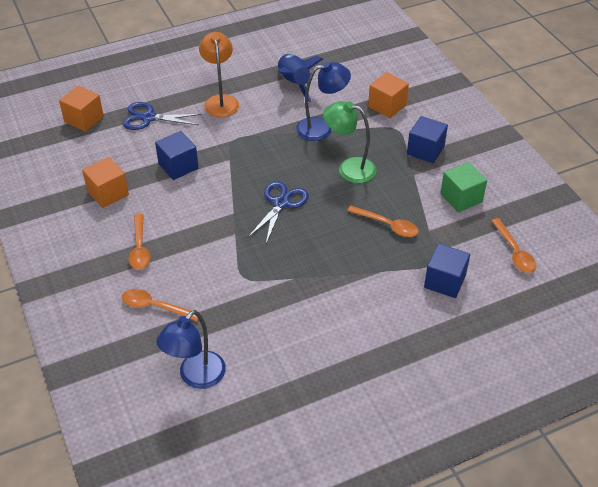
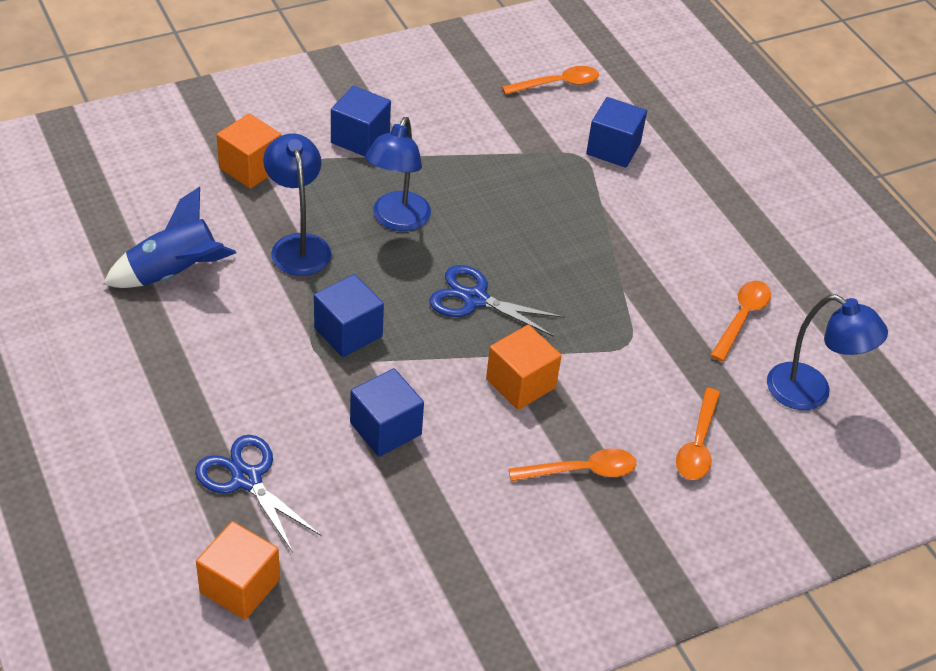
camera: 95 degrees left, 0 degrees up
(108, 193) = (454, 526): orange cube -> orange cube (520, 383)
(148, 118) = (247, 479): blue scissors -> blue scissors turned 135 degrees clockwise
(220, 101) = (209, 373): orange lamp -> none
(251, 150) = (348, 332): none -> blue cube
(349, 168) = (397, 220): green lamp -> blue lamp
(387, 225) = (516, 190): orange spoon -> orange spoon (742, 318)
(461, 198) = (460, 116): green cube -> none

